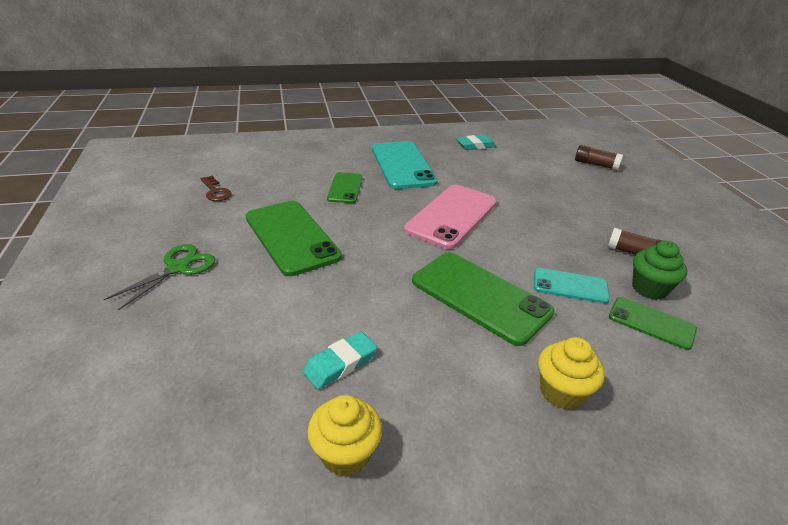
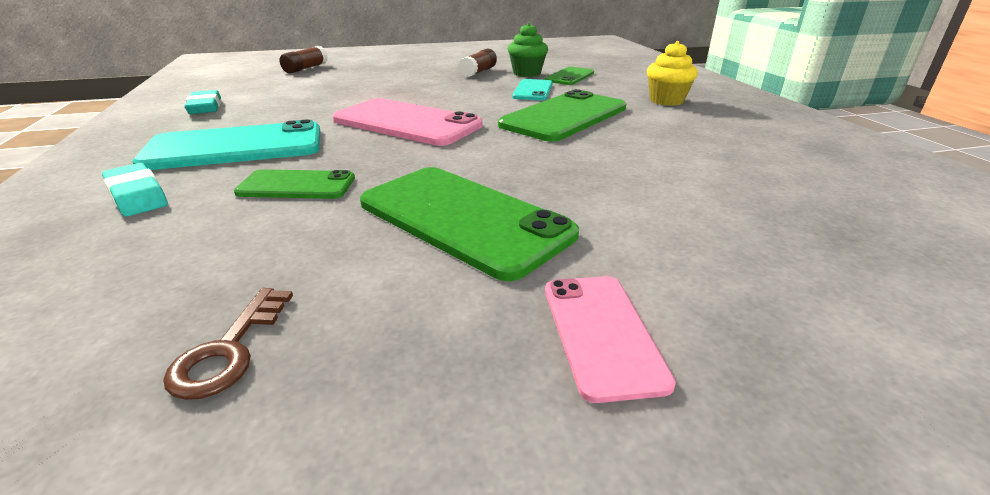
camera: 90 degrees left, 5 degrees down
(178, 268) = (601, 333): green scissors -> pink phone
(215, 191) = (229, 350): brown key -> brown key turned 135 degrees clockwise
(291, 237) = (463, 218): green phone -> green phone turned 75 degrees clockwise
(340, 363) = (714, 169): turquoise eraser -> turquoise eraser (137, 196)
(345, 454) = (815, 162): yellow cupcake -> none

